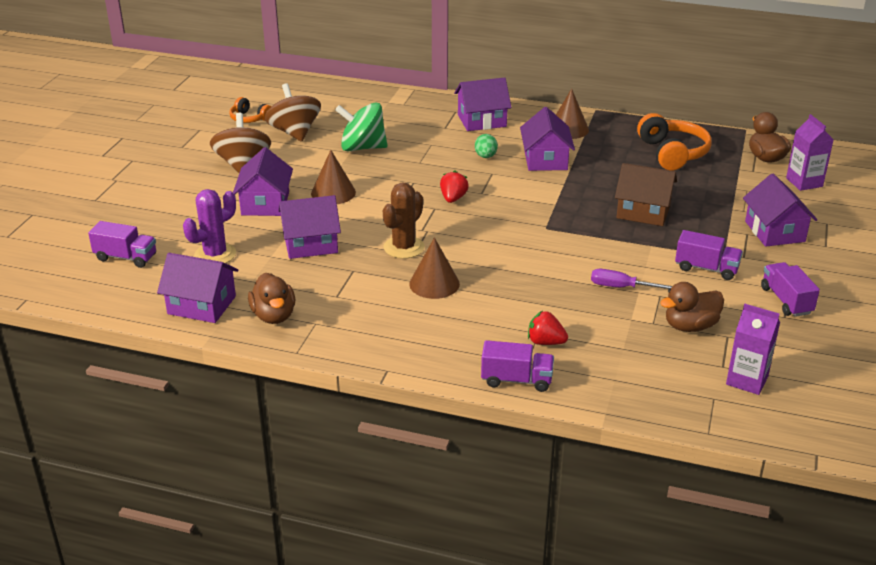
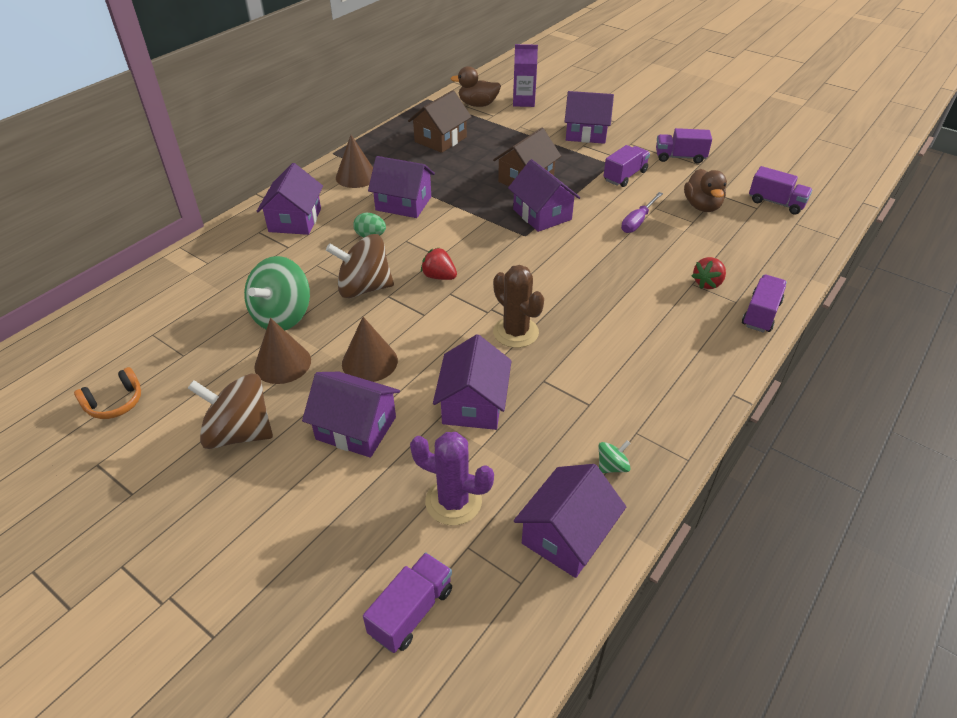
camera: 70 degrees left, 10 degrees up
(215, 254) = (453, 501): purple cactus -> purple cactus turned 45 degrees counterclockwise
(274, 316) = (612, 466): brown duck -> green spinning top
(294, 132) = (195, 366): brown spinning top -> brown spinning top (364, 288)
(434, 284) = (592, 327): brown cone -> brown cone (282, 363)
(588, 231) = (542, 214): none -> purple house
(672, 153) = (440, 139): orange headphones -> brown house
(747, 380) = (776, 203): purple carton -> purple truck

